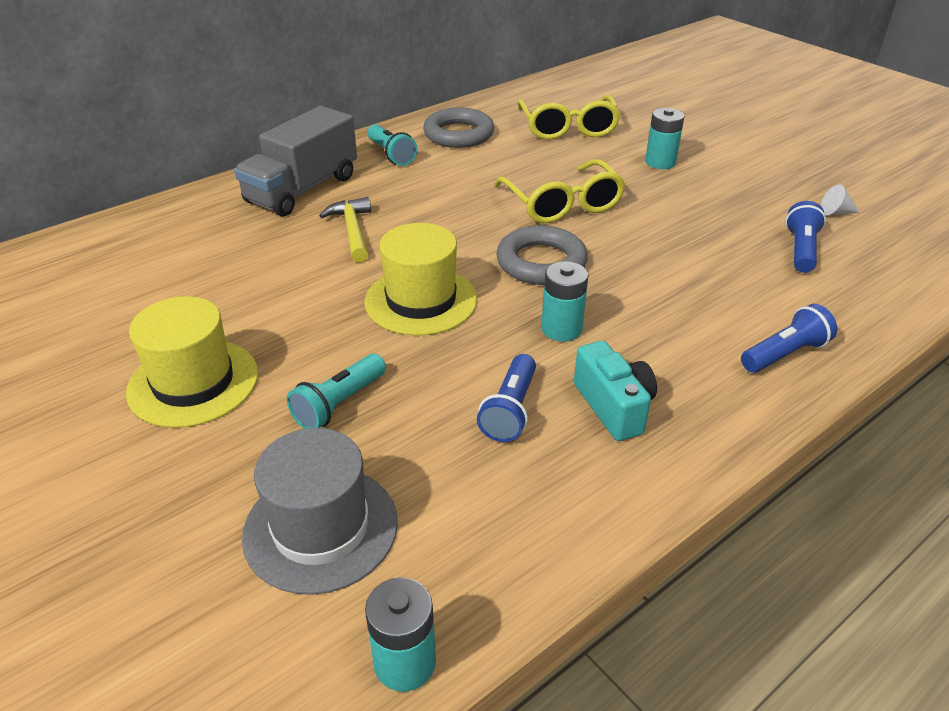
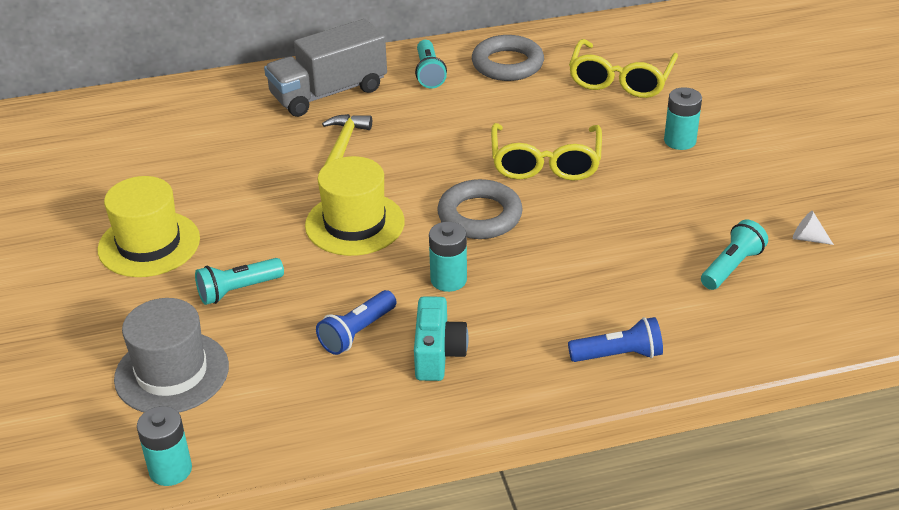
camera: 25 degrees right, 0 degrees up
(801, 250) = (731, 267): blue flashlight -> turquoise flashlight

